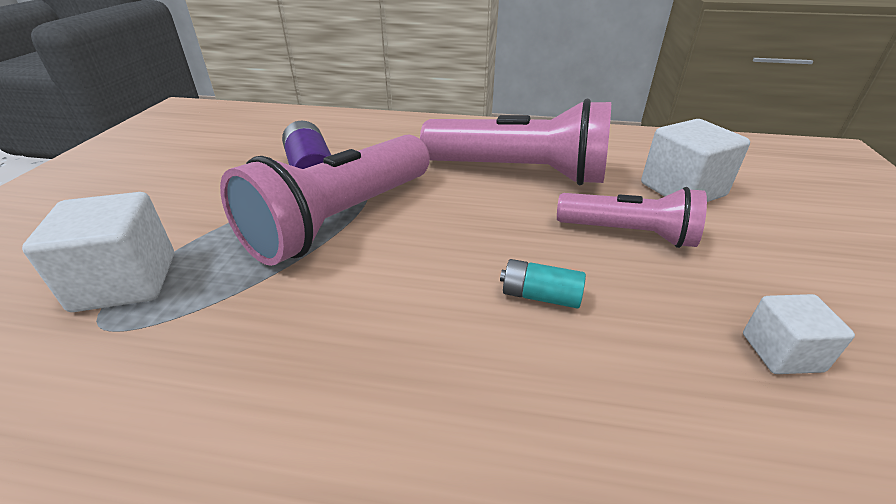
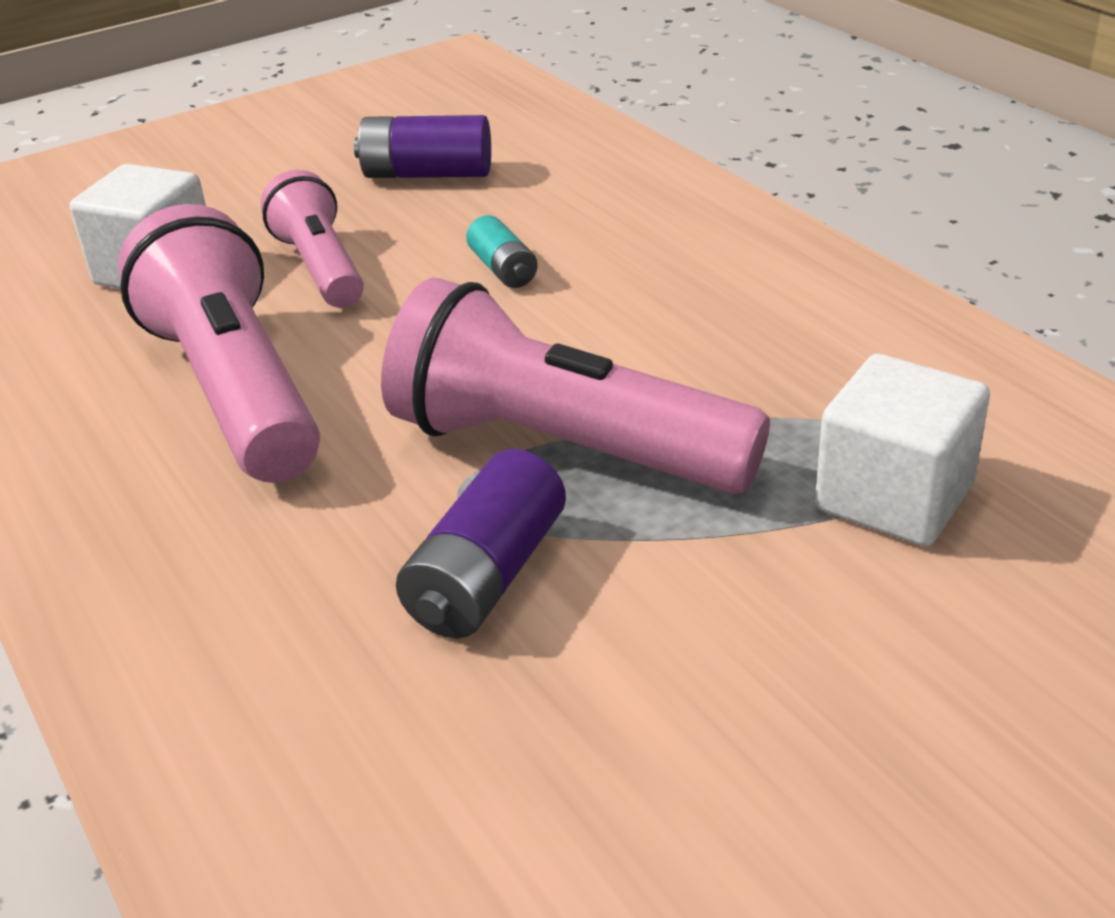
camera: 130 degrees left, 0 degrees up
(341, 220) = (561, 447): pink flashlight -> pink flashlight turned 150 degrees counterclockwise
(781, 352) = (427, 174): white cube -> purple battery

